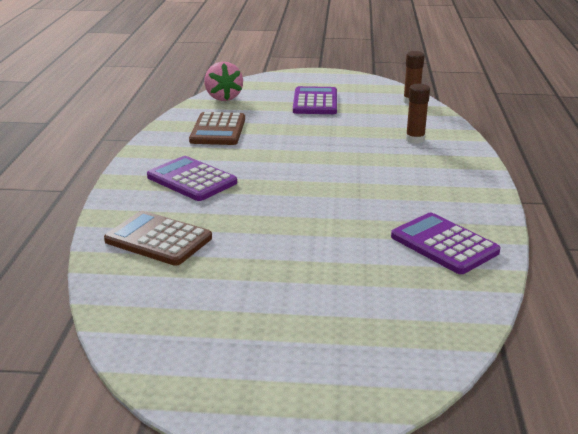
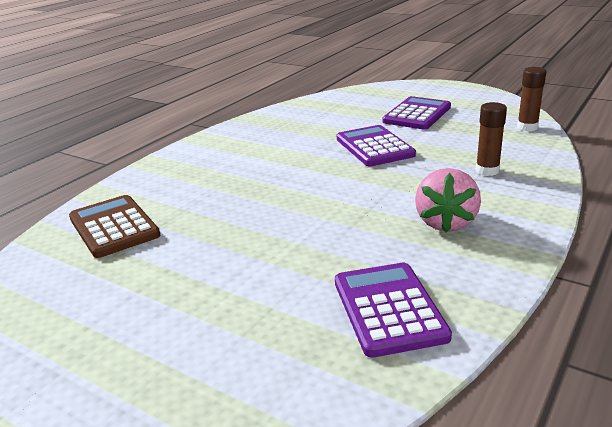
camera: 30 degrees right, 0 degrees up
(191, 180) = (212, 173): purple calculator -> purple calculator (374, 147)
(218, 130) = (291, 129): brown calculator -> none
(223, 97) = (332, 99): pink strawberry -> pink strawberry (445, 222)

